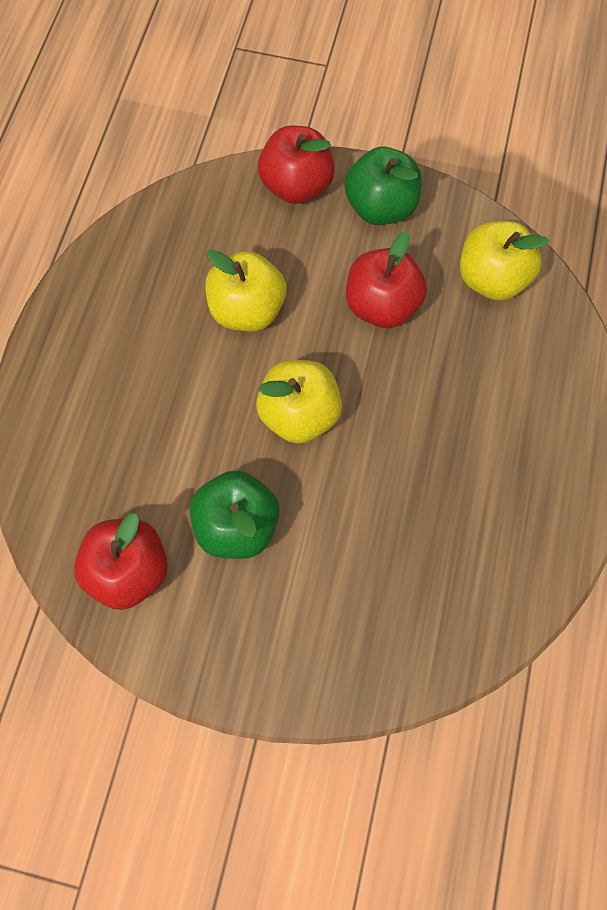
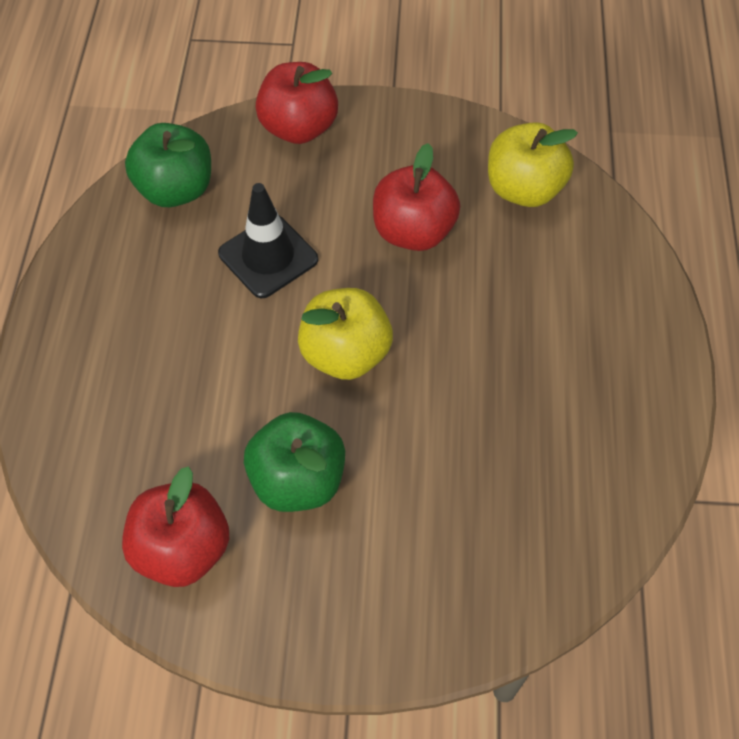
camera: 10 degrees left, 10 degrees down
(247, 310) = (268, 256): yellow apple -> black traffic cone
(381, 207) = (392, 136): green apple -> green apple (176, 189)

